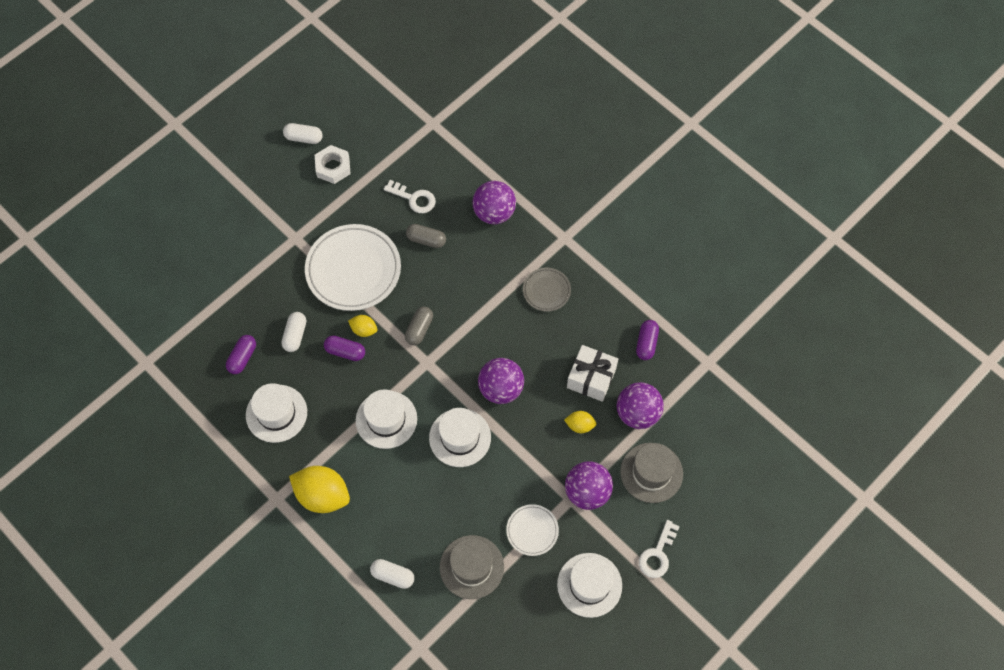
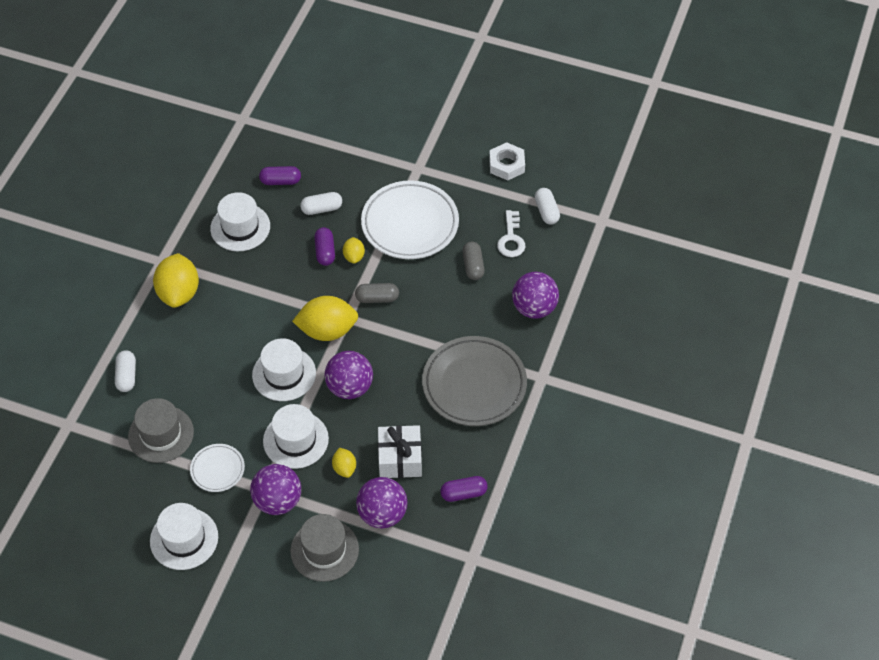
camera: 65 degrees right, 10 degrees down
(304, 138) = (523, 131): white capsule -> white capsule (546, 211)
(386, 419) = (274, 310): white hat -> white hat (295, 440)
(432, 383) = (327, 331): none -> yellow lemon
(546, 291) = (474, 384): grey plate -> grey plate, size x1.99
(657, 554) = (241, 587): white key -> none

